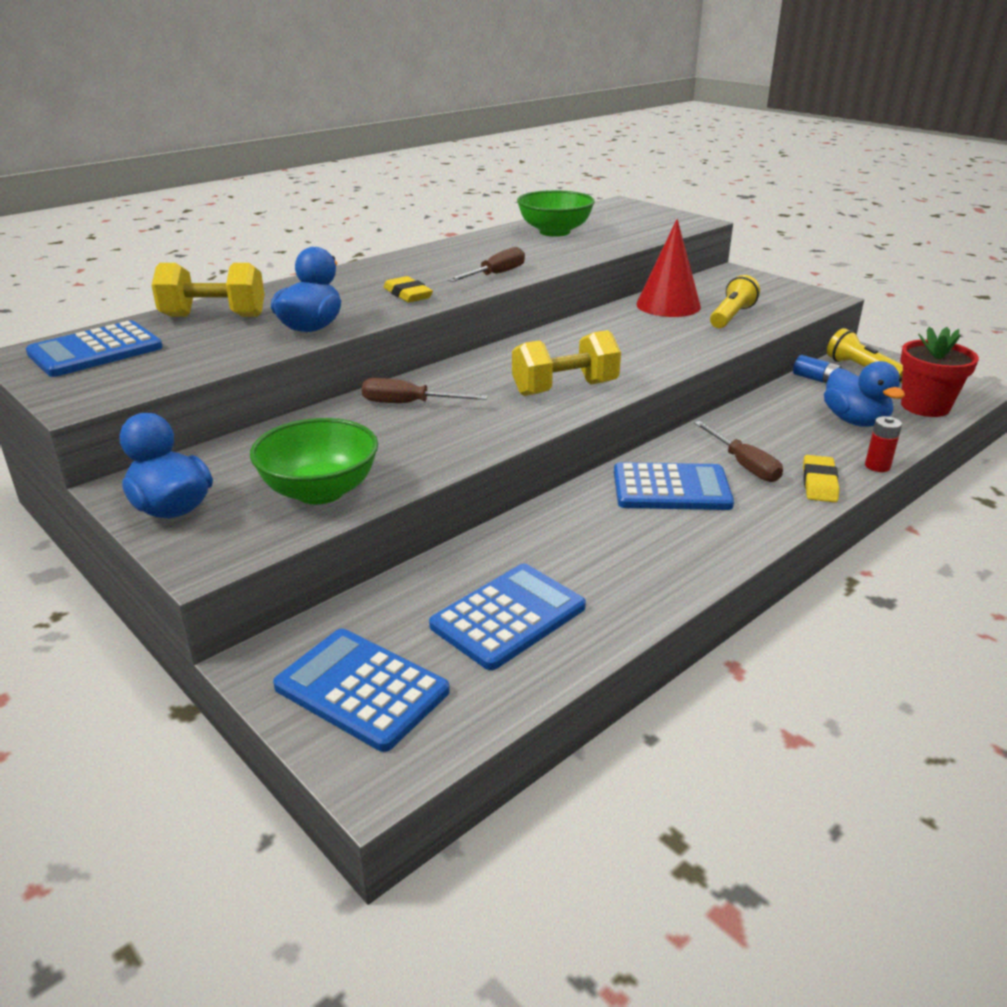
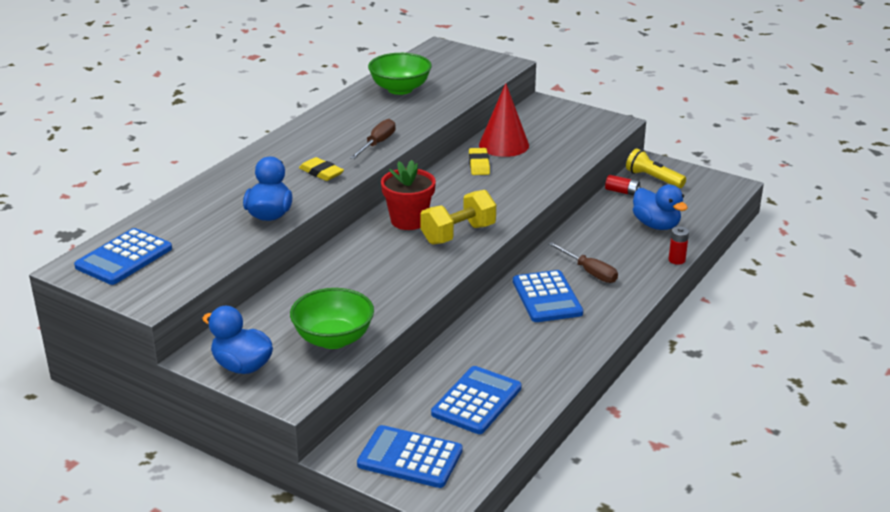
camera: 15 degrees left, 0 degrees up
(214, 316) = (187, 213): yellow dumbbell -> none
(409, 404) = (354, 262): brown screwdriver -> none
(671, 488) = (547, 297): blue calculator -> blue calculator turned 90 degrees clockwise
(731, 316) = (554, 150): yellow flashlight -> none
(816, 379) = (622, 192): blue battery -> red battery
(819, 483) = (642, 279): yellow eraser -> yellow eraser (479, 164)
(925, 406) = (701, 206): red flower pot -> red flower pot (408, 221)

